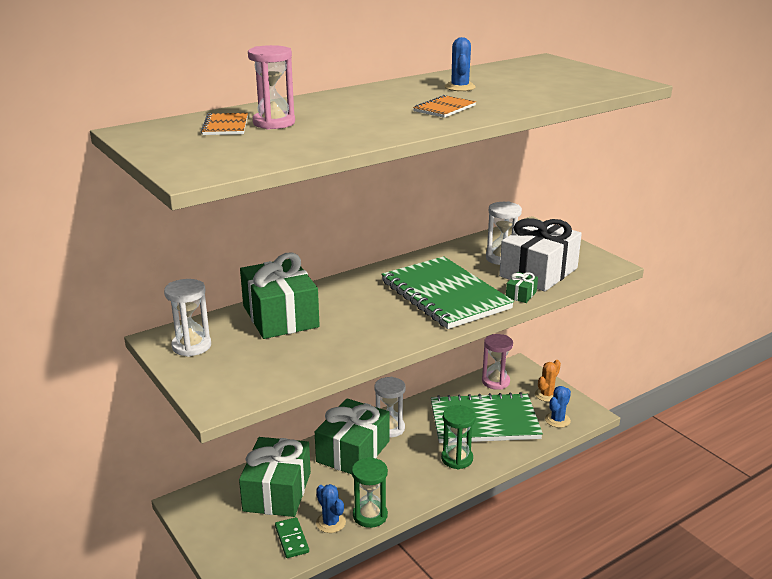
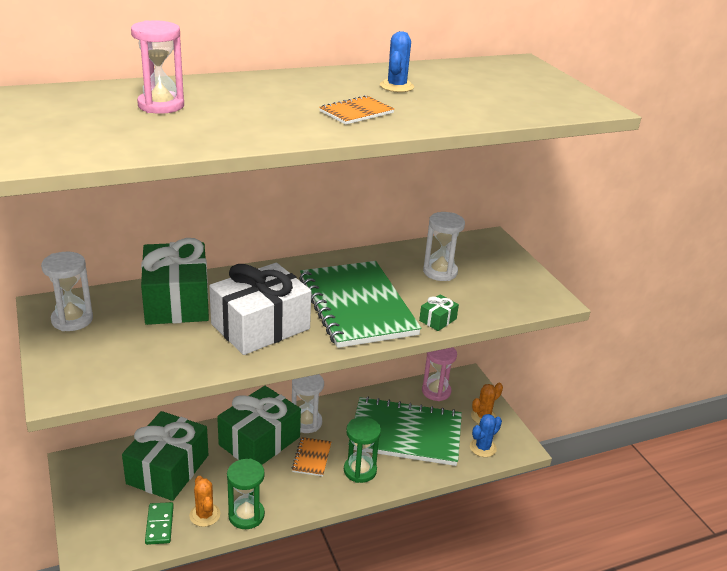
camera: 10 degrees right, 5 degrees up
(225, 126) = (108, 102): orange notebook -> orange notebook (312, 458)
(330, 523) = (205, 515): blue cactus -> orange cactus
(538, 272) = (471, 296): white gift -> white gift (260, 326)

